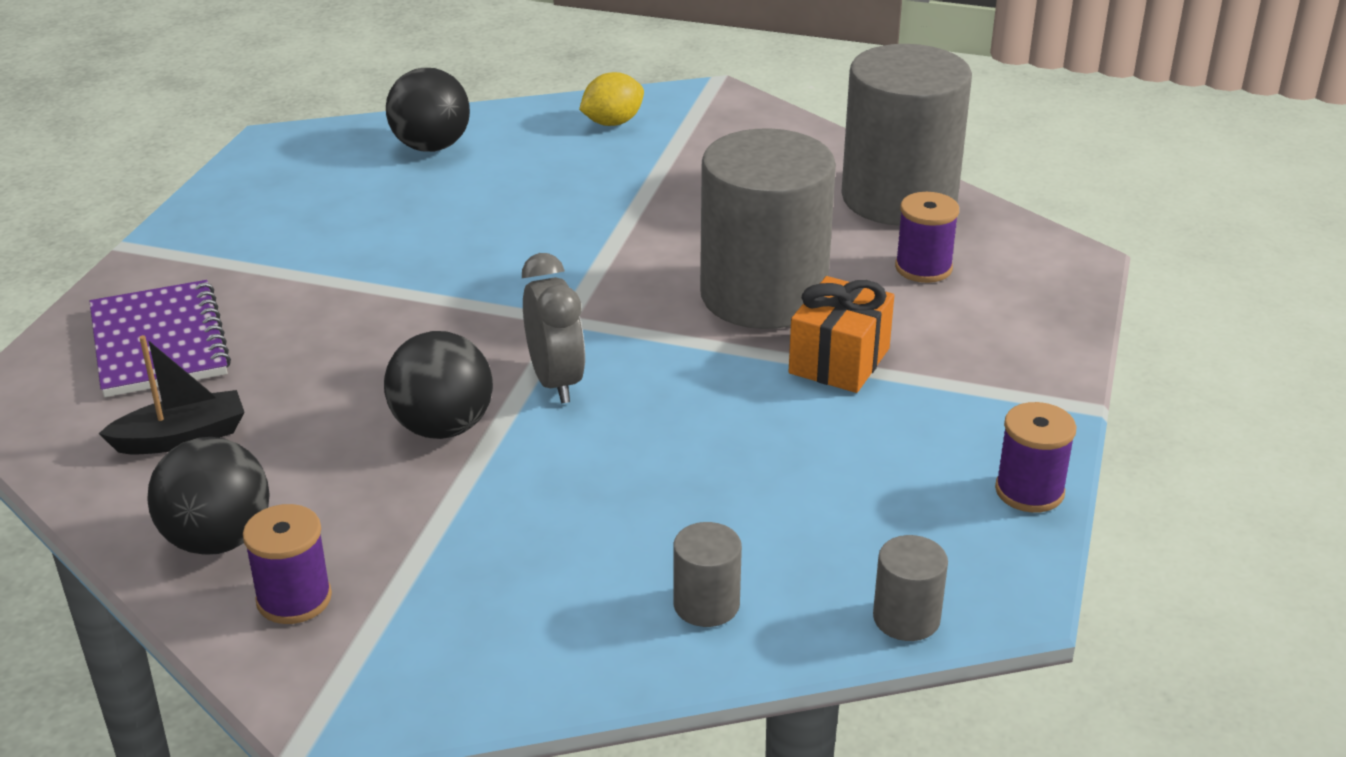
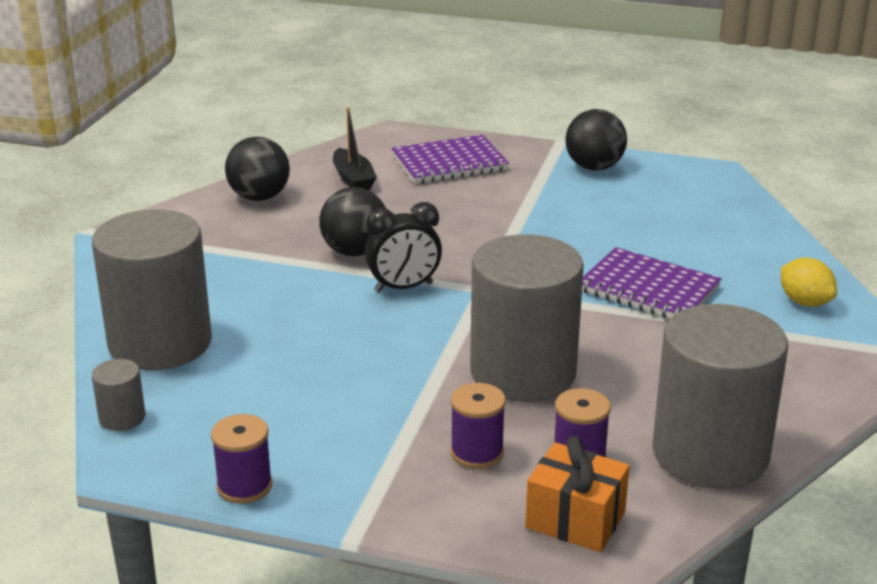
camera: 90 degrees right, 5 degrees down
(294, 599) = (205, 221): purple spool -> purple spool (477, 452)
(431, 147) = (728, 227): black ball -> black ball (594, 167)
(556, 381) = (403, 287): grey clock -> black clock
(576, 207) = (648, 289): none -> purple notebook
(706, 604) = (160, 343): grey cylinder -> grey cylinder, size x2.43
(839, 361) = (427, 405): orange gift -> orange gift (575, 520)

